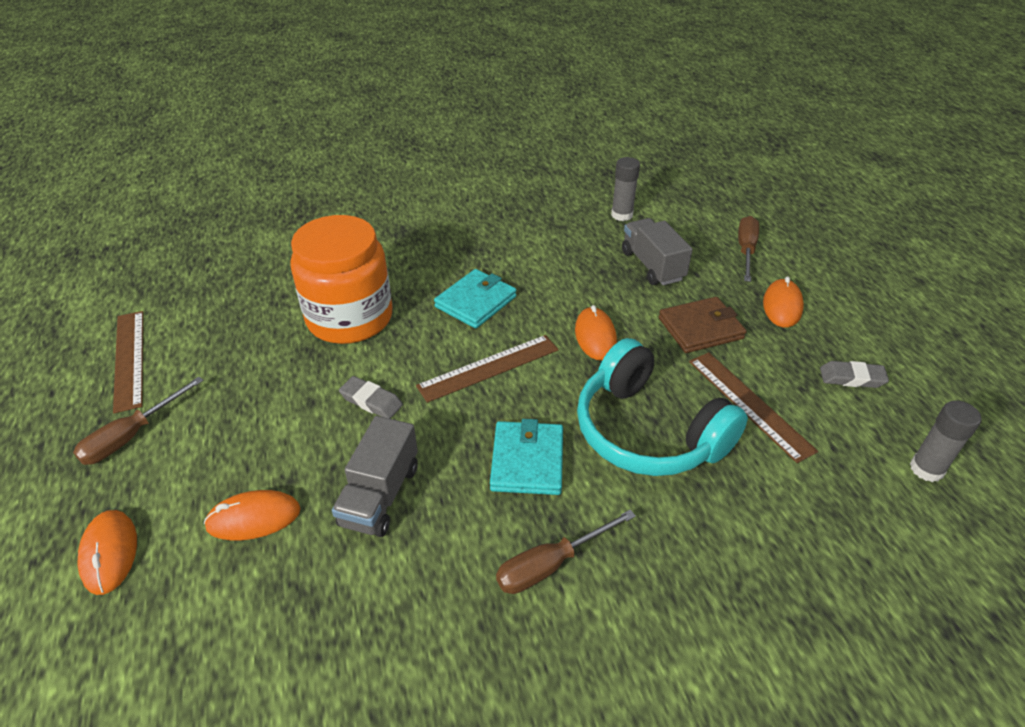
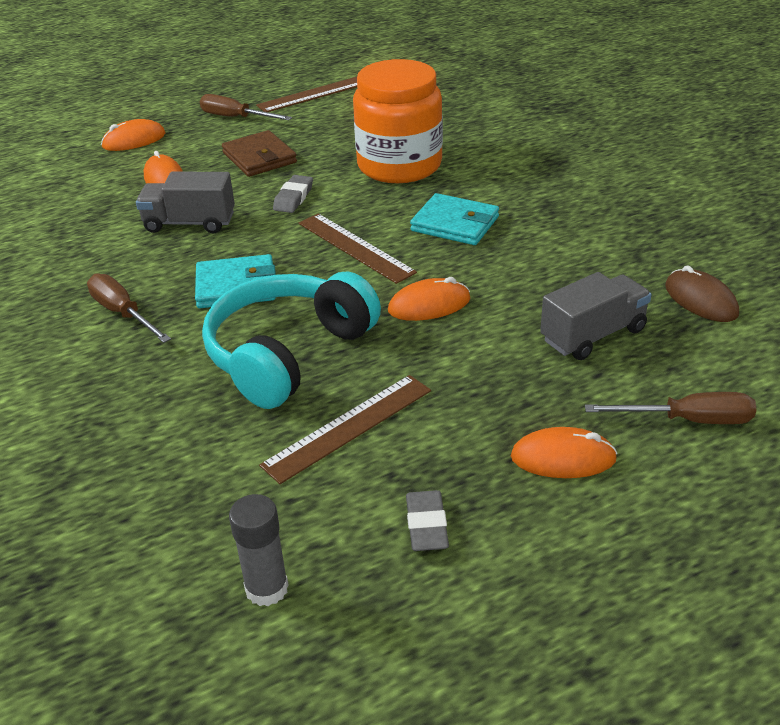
camera: 80 degrees right, 5 degrees down
(622, 215) = (701, 300): grey glue stick -> brown mouse
(700, 328) = (477, 383): brown wallet -> brown wallet (259, 158)

